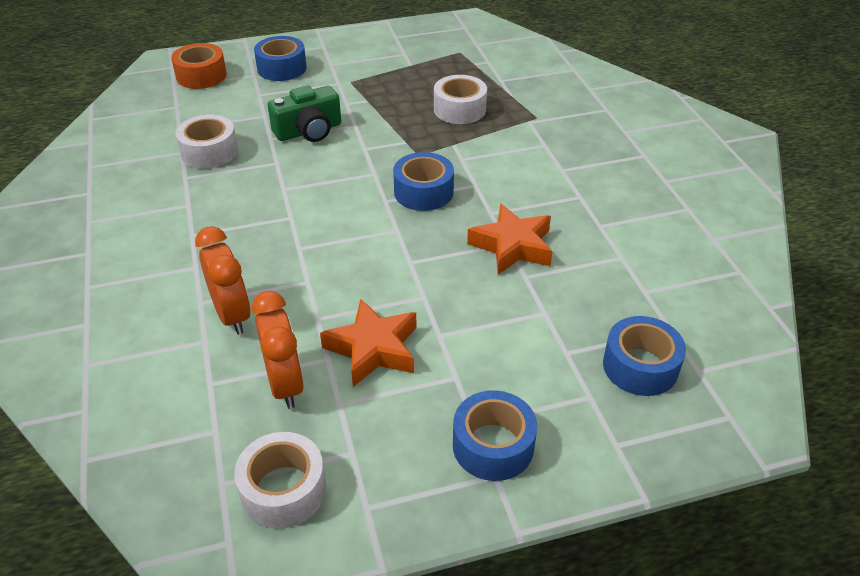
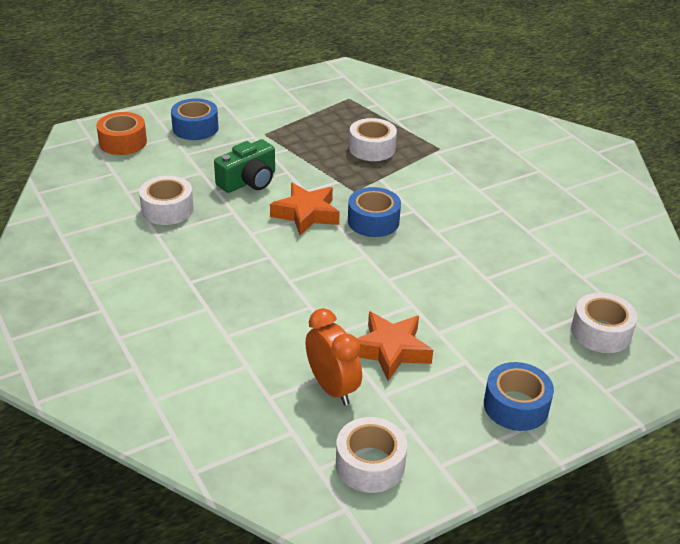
camera: 15 degrees left, 5 degrees down
(232, 315) = (260, 342): orange clock -> none
(512, 246) = (465, 255): orange star -> orange star (306, 214)
(640, 366) = (601, 332): blue tape -> white tape

